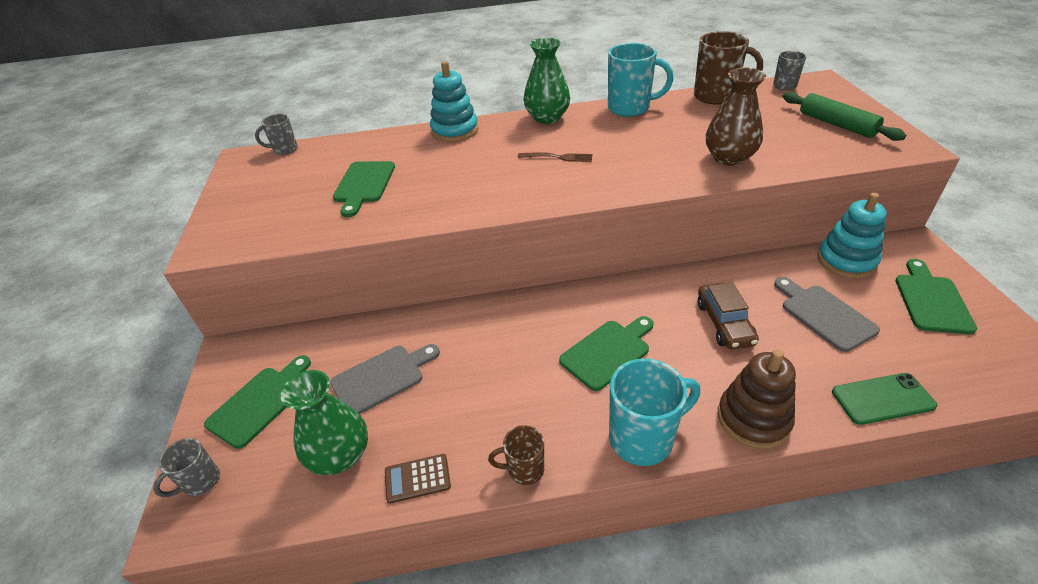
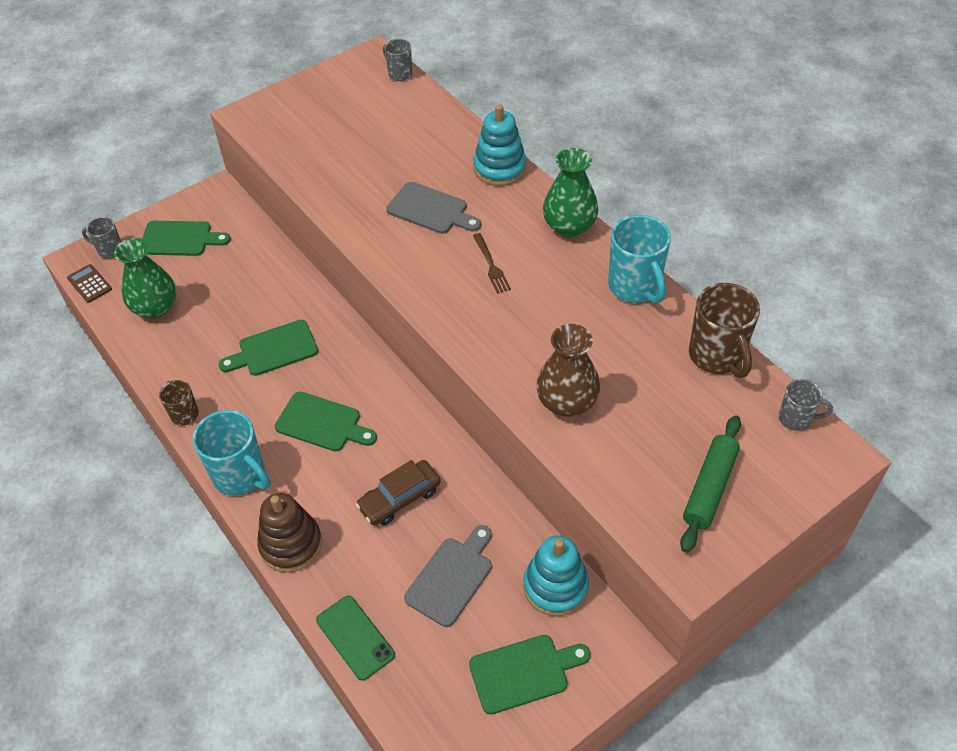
camera: 60 degrees right, 10 degrees up
(364, 185) = (372, 155): green cutting board -> green cutting board (274, 350)
(382, 378) = (231, 293): grey cutting board -> grey cutting board (431, 210)
(417, 478) = (154, 358): brown calculator -> brown calculator (89, 284)

